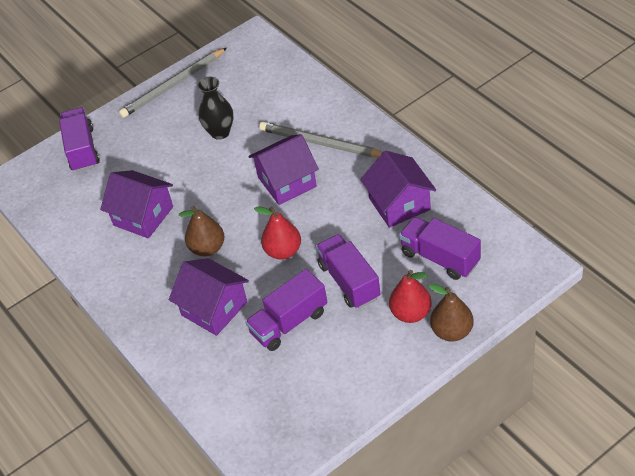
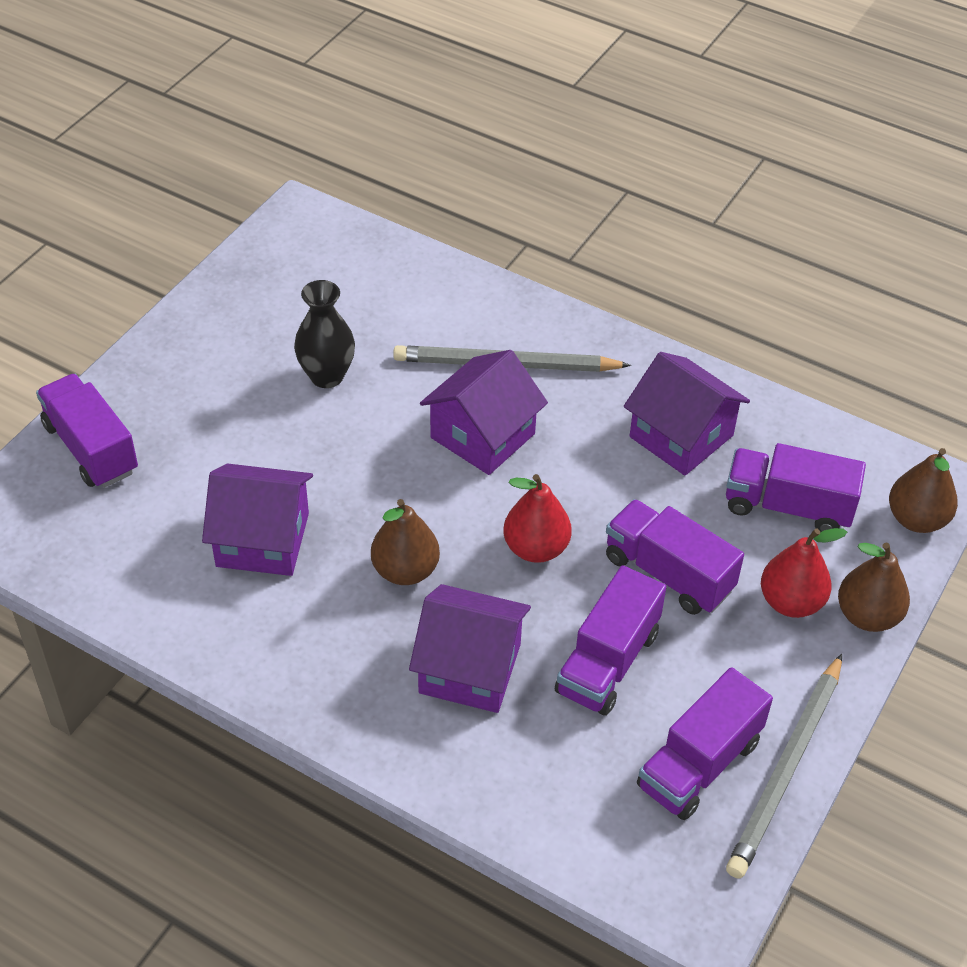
camera: 30 degrees left, 0 degrees up
(173, 85) = (203, 313): grey pencil -> grey pencil (787, 769)
(309, 390) = (699, 764): none -> purple truck
(514, 282) = (916, 519): none -> brown pear

